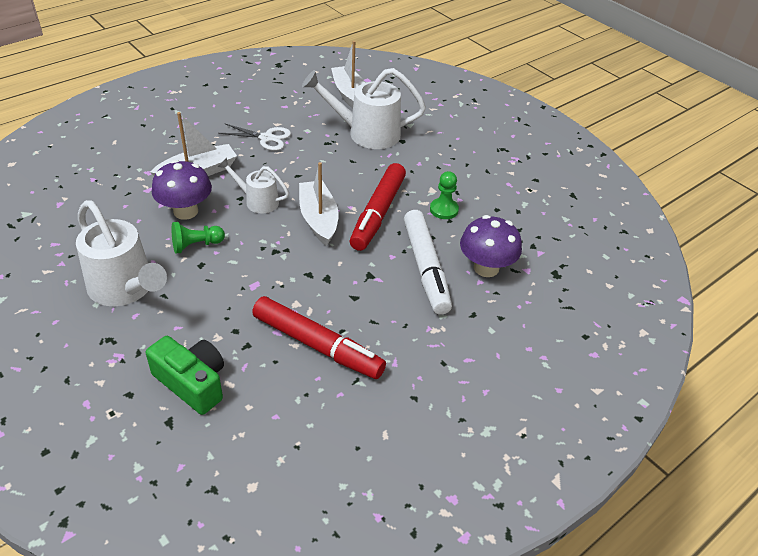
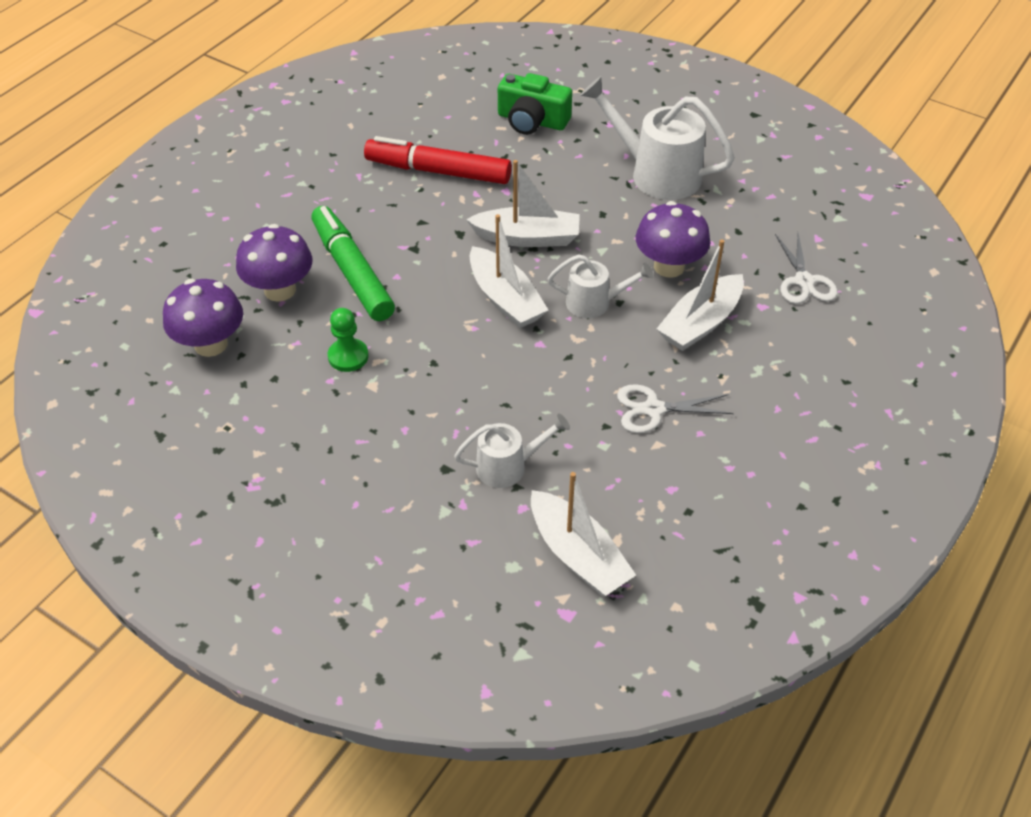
camera: 165 degrees right, 5 degrees up
(103, 179) = (804, 281): none -> white scissors
(196, 245) = (624, 231): green pawn -> none
(275, 260) = (527, 237): none -> white boat
(366, 133) = (509, 466): white watering can -> white watering can, size x0.57
(378, 213) = (434, 328): red marker -> none
(425, 267) = (352, 272): white marker -> green marker
(541, 241) = (211, 344): none -> purple mushroom

